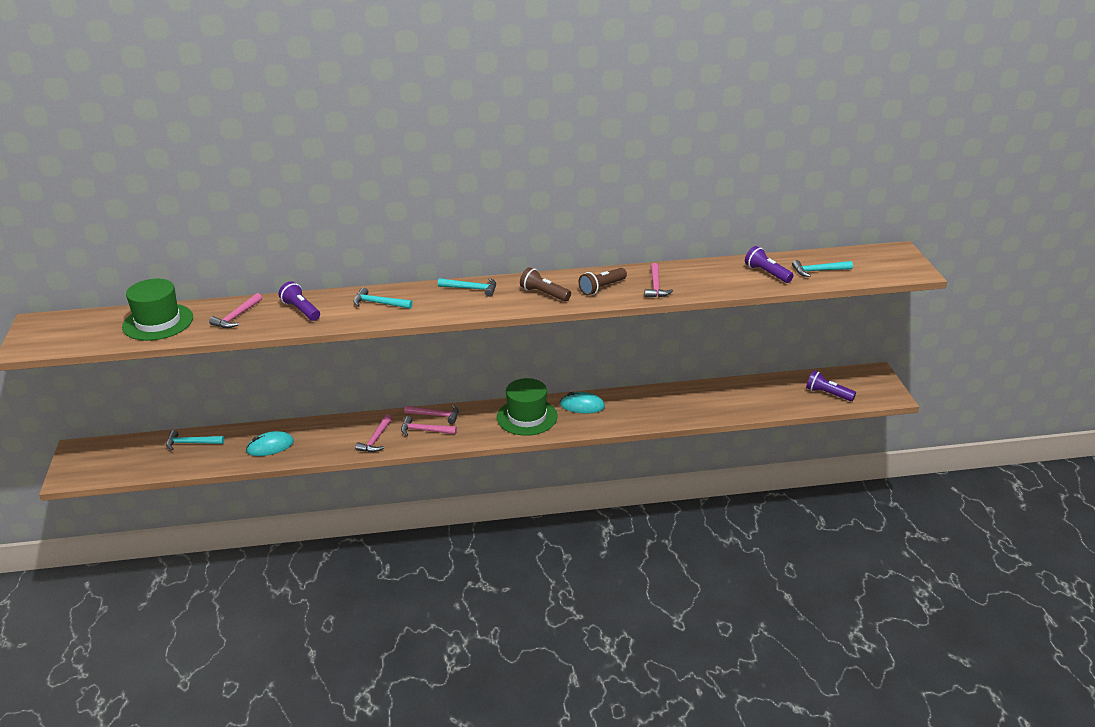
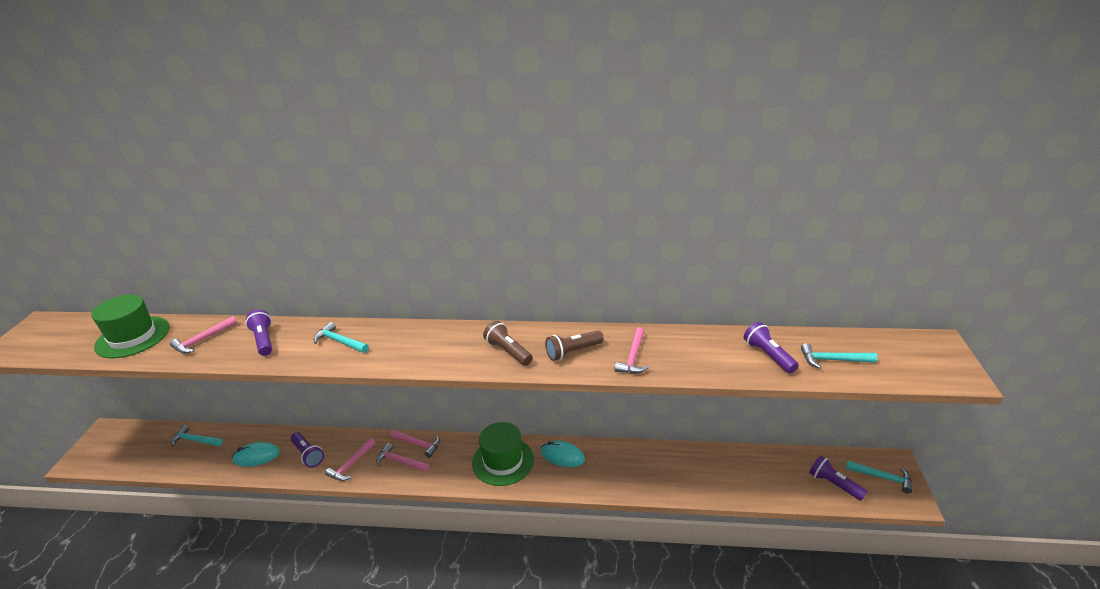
camera: 15 degrees right, 0 degrees up
(325, 438) = (308, 455): none -> purple flashlight
(471, 289) = (438, 335): turquoise hammer -> turquoise hammer (882, 477)

